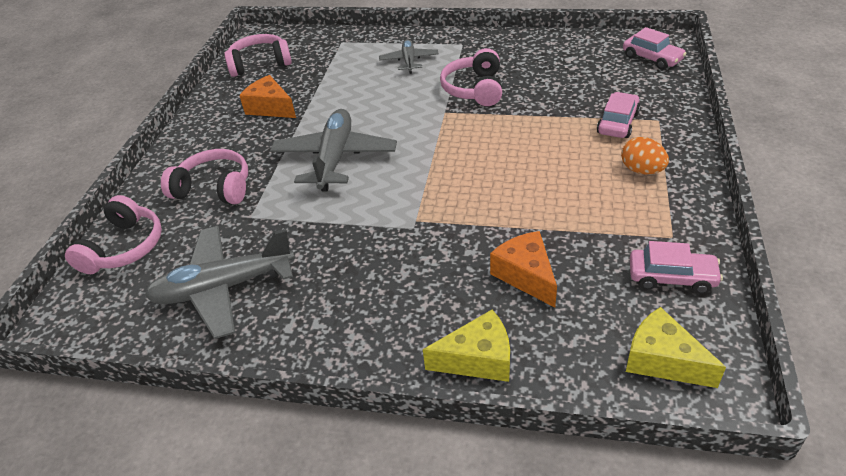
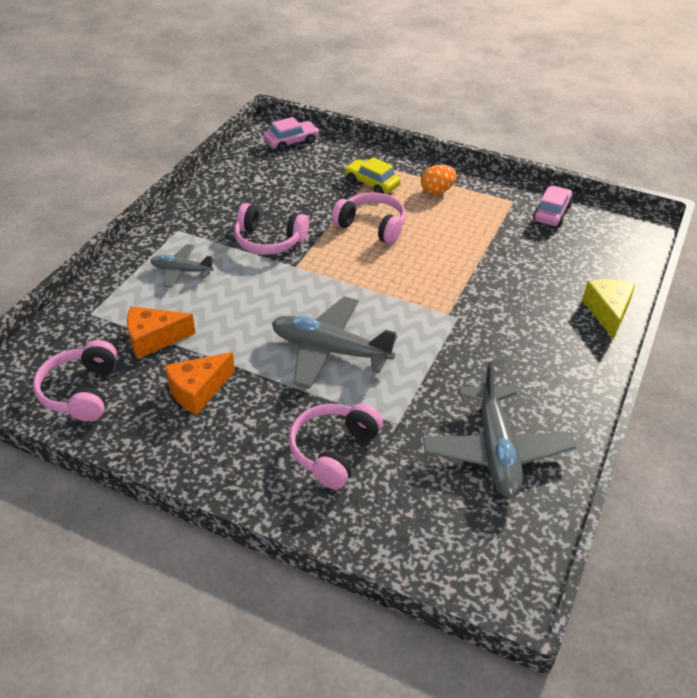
camera: 80 degrees left, 0 degrees up
(124, 247) = (406, 536): pink headphones -> pink headphones (372, 226)
(526, 275) = (532, 272): orange cheese -> orange cheese (154, 339)
(617, 123) = (372, 183): pink car -> yellow car
(662, 360) = (620, 238): yellow cheese -> none

